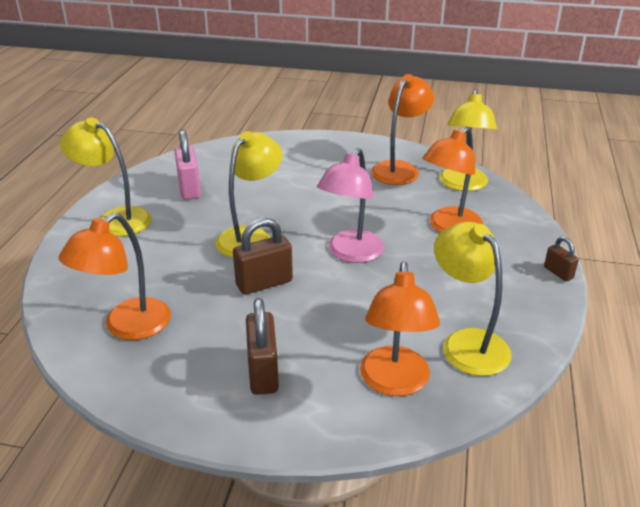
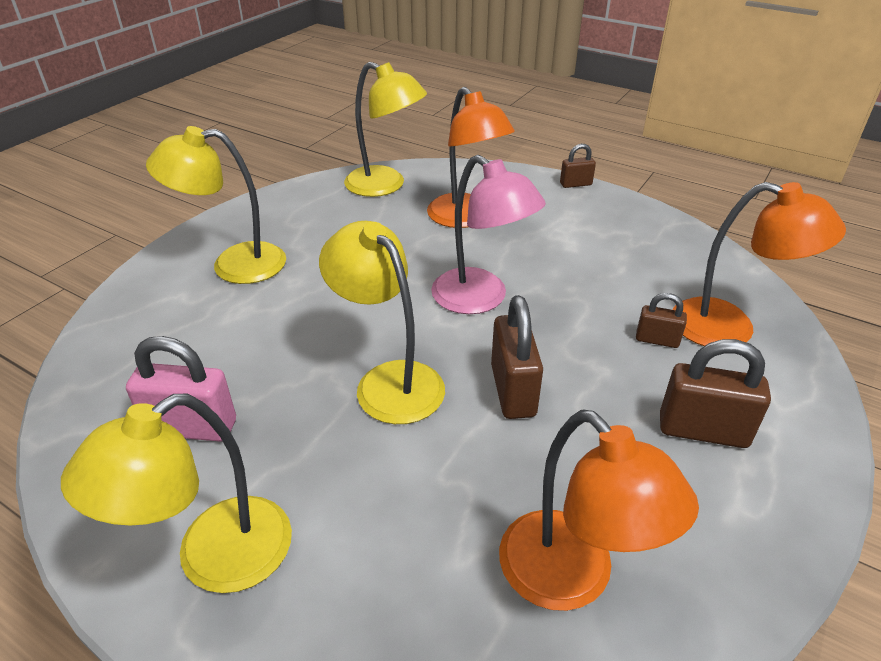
camera: 70 degrees left, 5 degrees up
(354, 342) = (657, 340): none -> brown padlock
(399, 169) = (314, 215): orange lamp -> none
(467, 343) = (671, 265): yellow lamp -> yellow lamp (234, 265)

